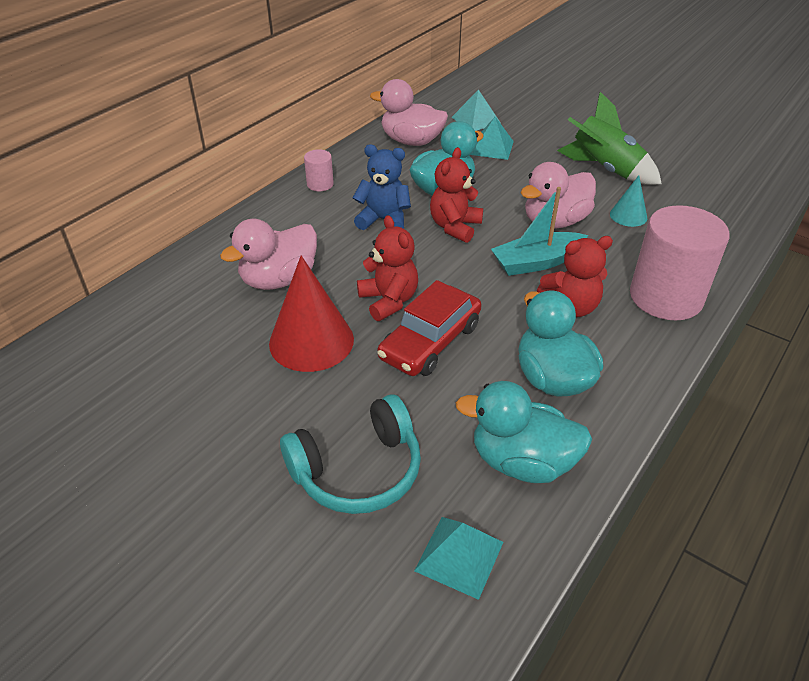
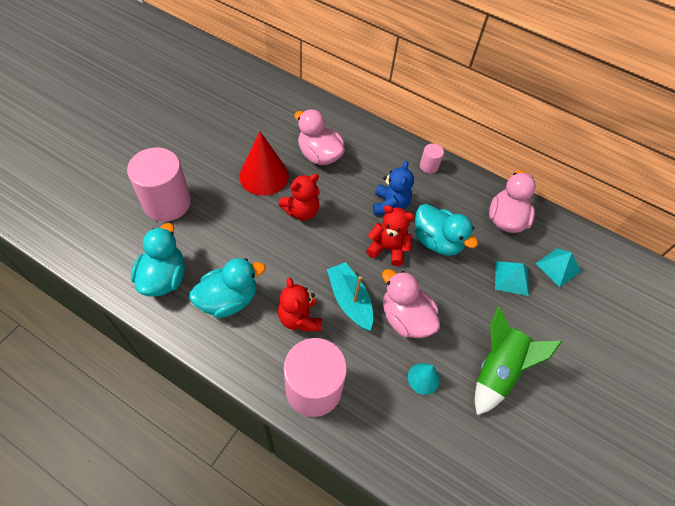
camera: 80 degrees right, 15 degrees up
(358, 470) = (167, 203): turquoise headphones -> pink cylinder
(430, 342) = (263, 233): red car -> none
(459, 556) = (109, 246): turquoise pyramid -> none

